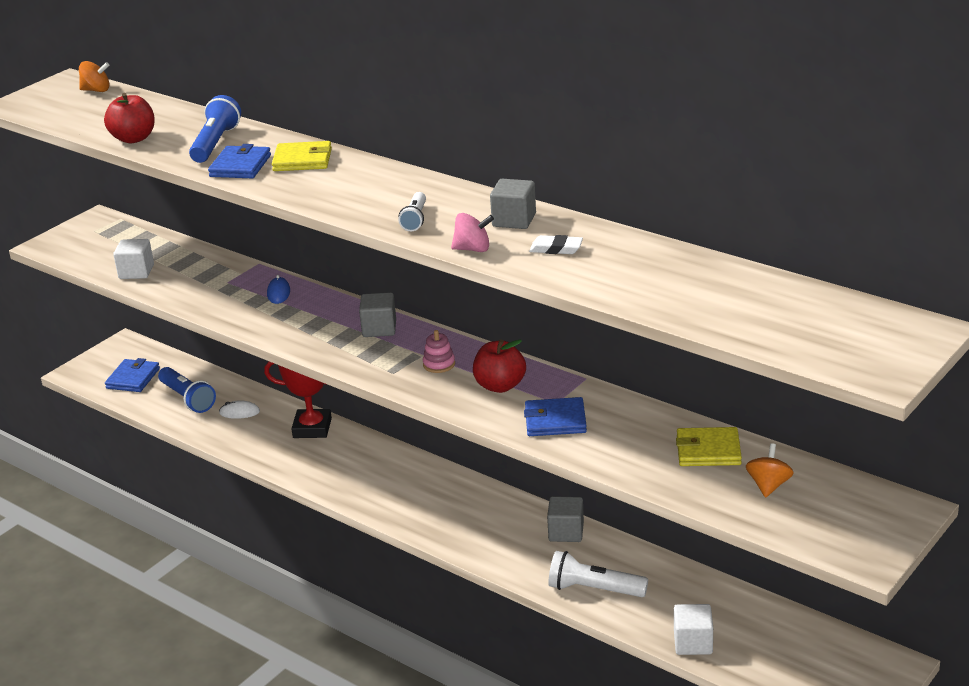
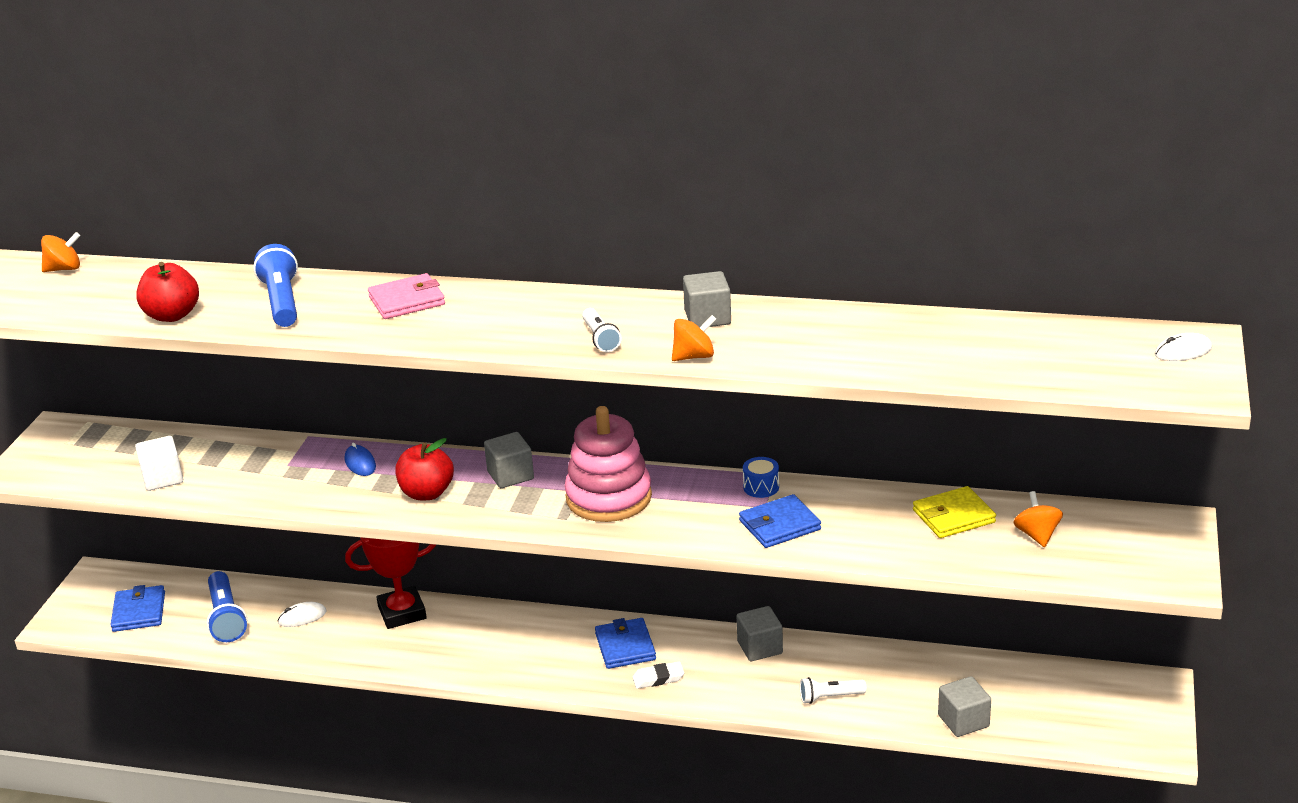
camera: 25 degrees left, 0 degrees up
(187, 399) = (226, 618): blue flashlight -> blue flashlight turned 45 degrees clockwise
(240, 166) = (338, 321): blue wallet -> blue wallet (625, 646)
(302, 160) = (407, 301): yellow wallet -> pink wallet
(439, 364) = (608, 497): pink stacking toy -> pink stacking toy, size x2.35
(473, 249) = (694, 356): pink spinning top -> orange spinning top
(500, 386) = (693, 504): red apple -> red apple (427, 493)
(556, 249) = (780, 338): white eraser -> white eraser (658, 678)
(566, 386) = (761, 487): none -> blue drum
(594, 589) = (830, 697): white flashlight -> white flashlight, size x0.62
(693, 643) = (963, 721): white cube -> grey cube
(897, 336) = (1183, 351): none -> white mouse

